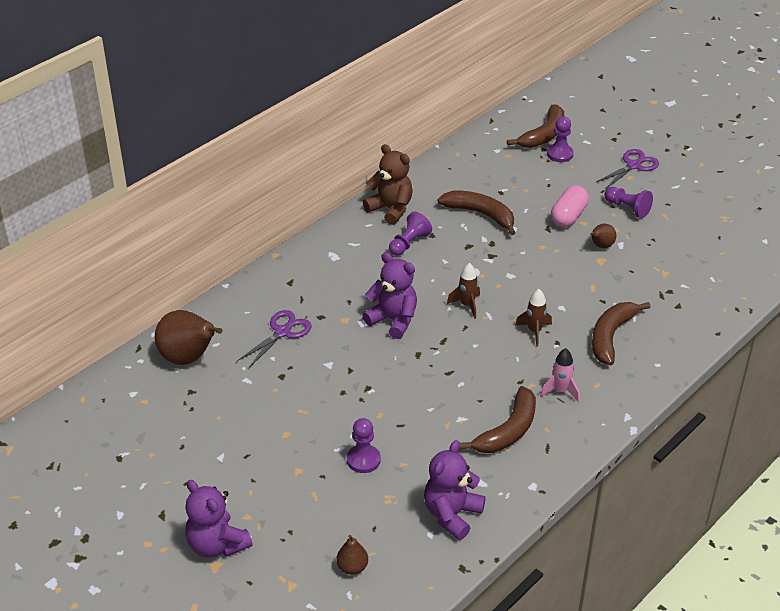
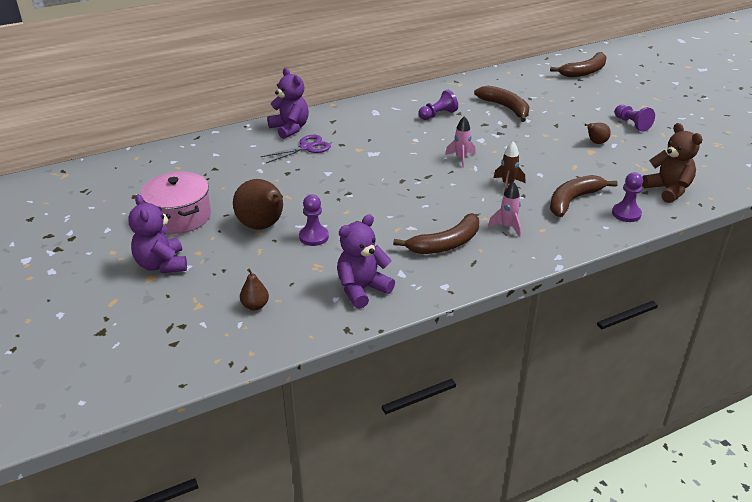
camera: 20 degrees right, 5 degrees down
(188, 358) = (227, 149): brown pear -> brown pear (263, 226)
(194, 473) = (179, 217): none -> pink pot
(390, 209) = (436, 94): brown teddy bear -> brown teddy bear (668, 190)
(393, 320) = (396, 156): purple teddy bear -> purple teddy bear (290, 128)
(467, 305) = (461, 158): brown rocket -> pink rocket
(560, 154) = (591, 84): purple pawn -> purple pawn (626, 214)
(568, 216) = (578, 120): pink capsule -> none
(633, 165) = (651, 100): purple scissors -> none

